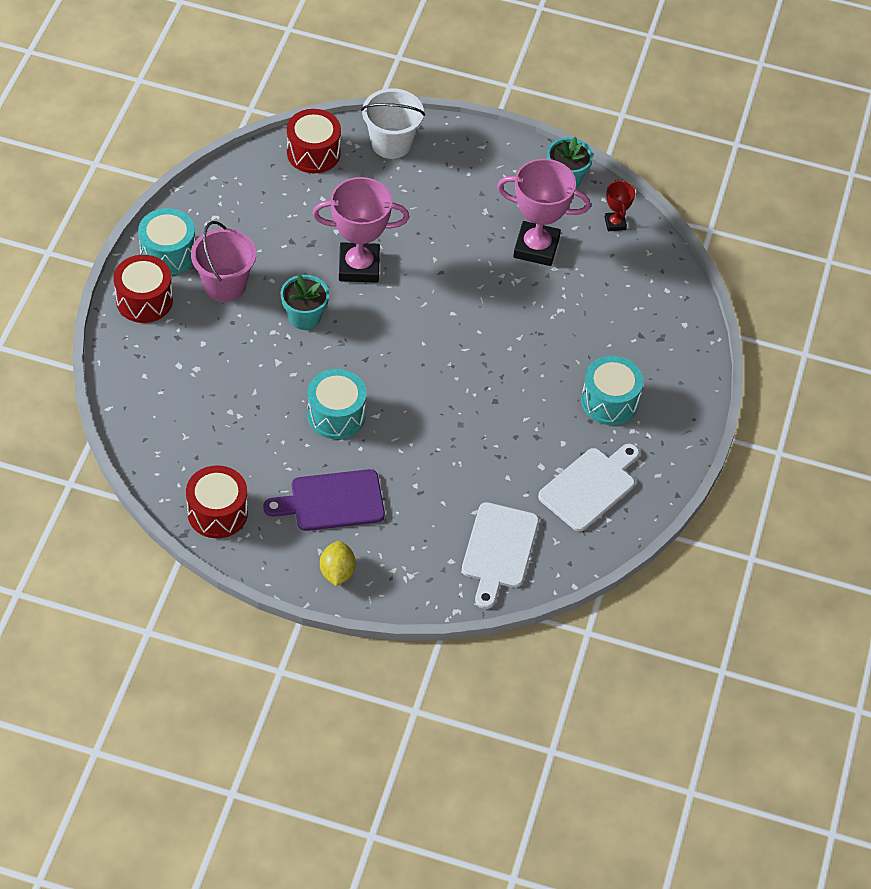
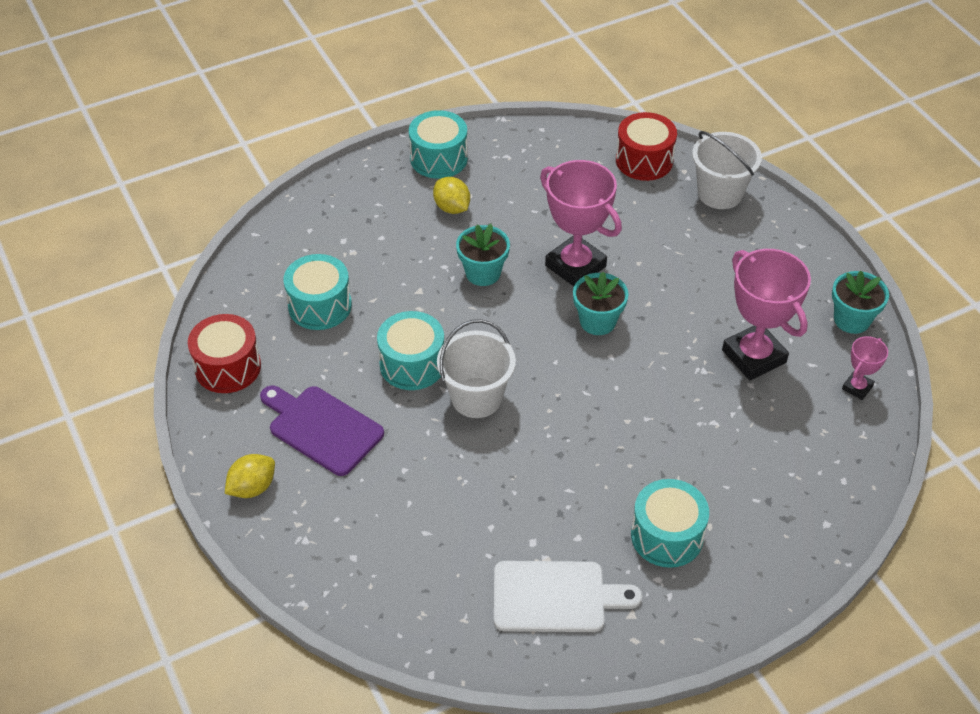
camera: 50 degrees right, 5 degrees down
(144, 300) = (379, 178): red drum -> none
(224, 285) = (452, 208): pink bucket -> yellow lemon
(224, 423) = (320, 306): none -> turquoise drum
(403, 405) = (476, 398): none -> white bucket
(417, 295) = (597, 321): none -> turquoise flower pot
(498, 550) = (404, 583): white cutting board -> none
(615, 223) = (857, 387): red trophy -> pink trophy

